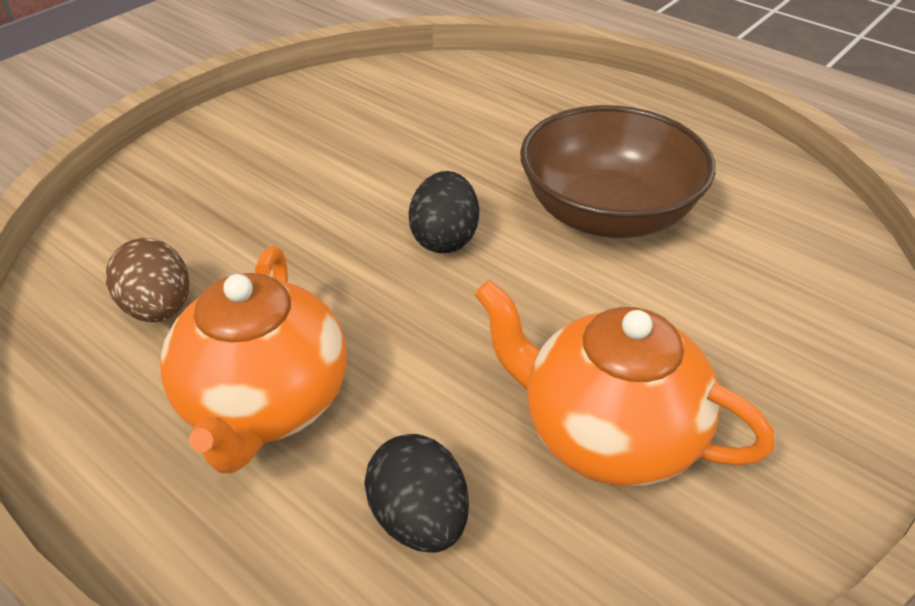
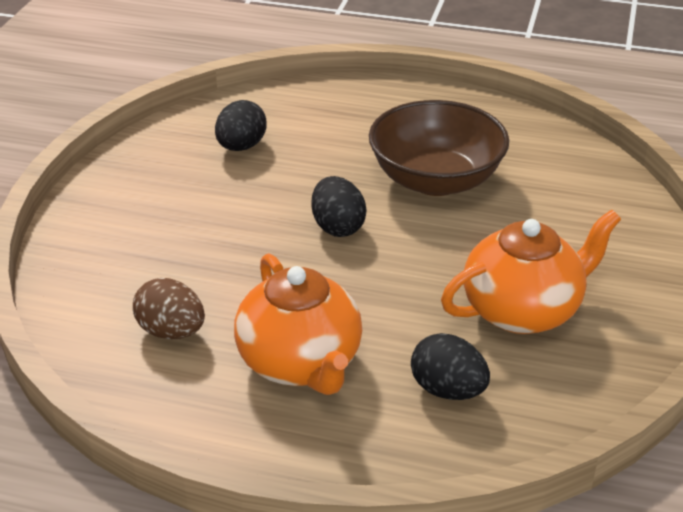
camera: 25 degrees left, 5 degrees down
(409, 115) = (241, 147): none -> black egg
(607, 434) = (523, 310): orange teapot -> orange teapot turned 150 degrees clockwise

